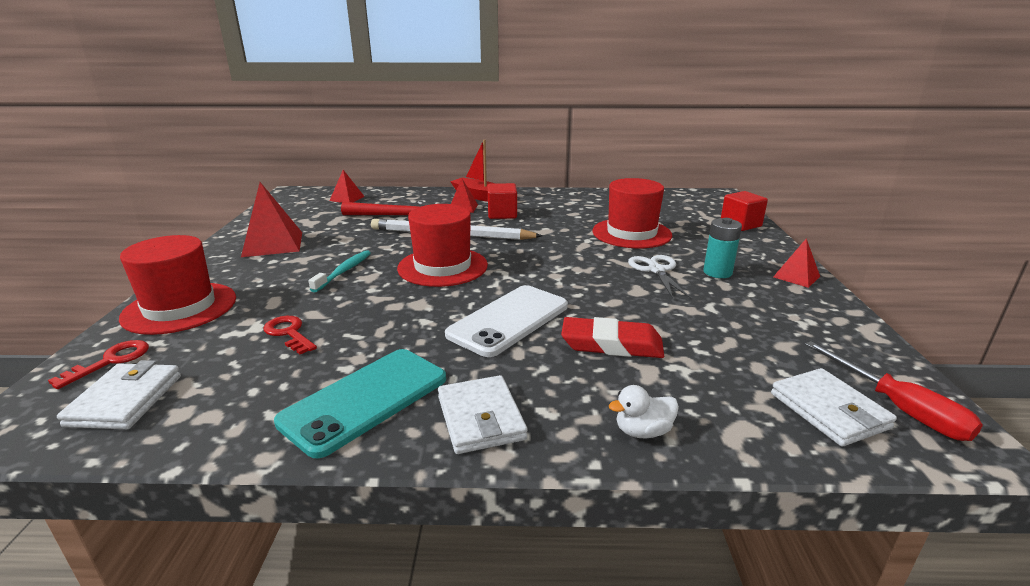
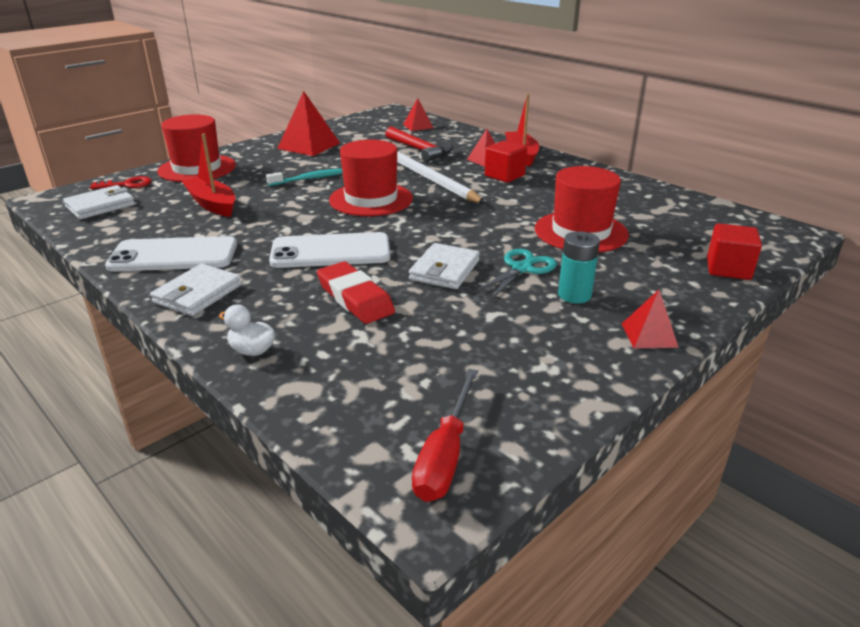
camera: 45 degrees right, 5 degrees up
(289, 333) = (212, 204): red key -> red boat
(365, 400) = (173, 255): turquoise phone -> white phone
(656, 270) = (521, 269): white scissors -> turquoise scissors
(829, 410) = (388, 419): white wallet -> white wallet (444, 270)

